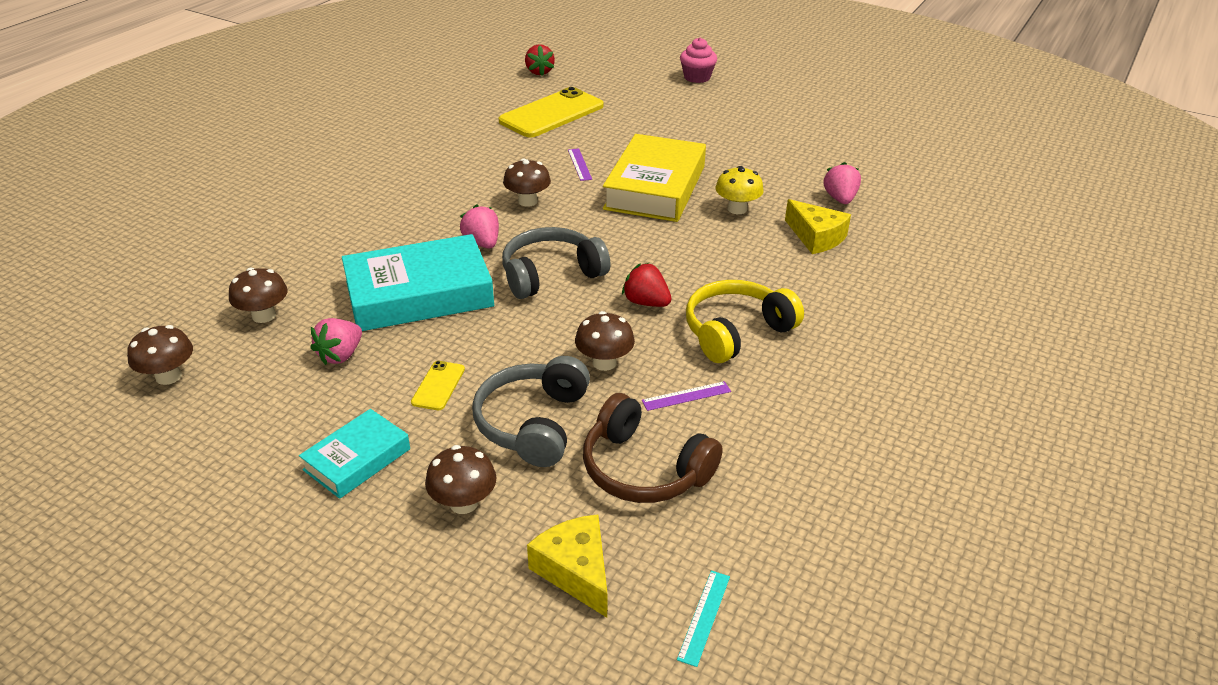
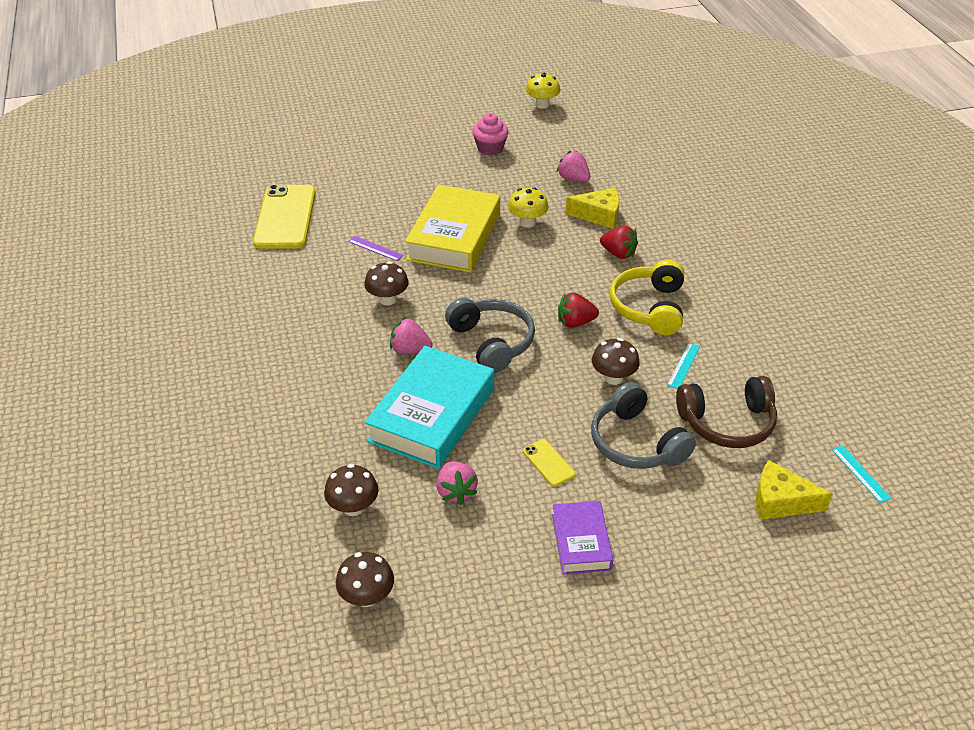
camera: 45 degrees left, 5 degrees up
(357, 459) = (581, 542): turquoise book -> purple book
(463, 503) = (676, 515): brown mushroom -> none
(539, 72) = (212, 184): red strawberry -> red strawberry (618, 253)
(551, 274) = (491, 342): grey headphones -> grey headphones turned 135 degrees clockwise
(655, 188) = (454, 237): yellow book -> yellow book turned 45 degrees clockwise
(686, 396) = (684, 365): purple ruler -> turquoise ruler
(697, 77) = (343, 128): pink cupcake -> pink cupcake (490, 148)
(909, 132) = (542, 105): none -> yellow mushroom

